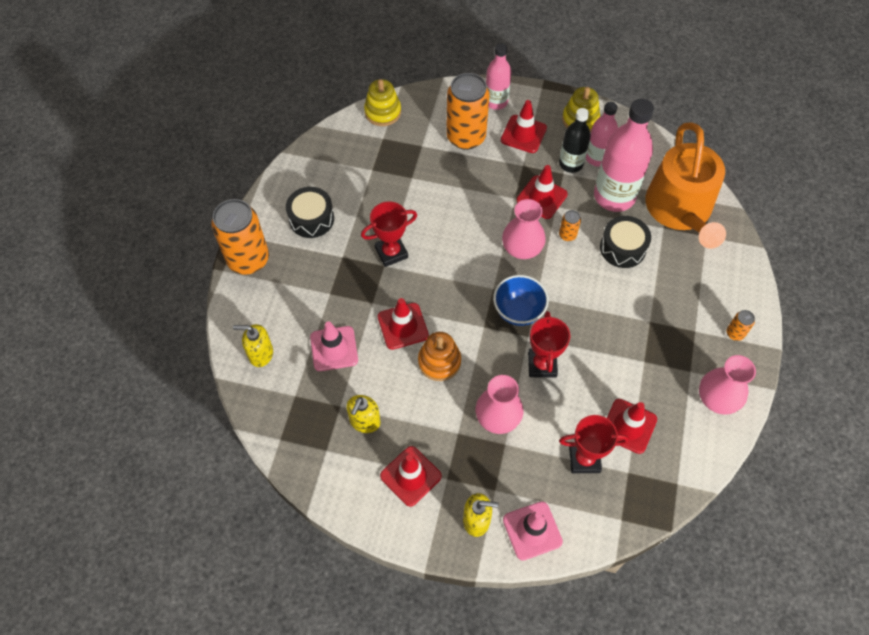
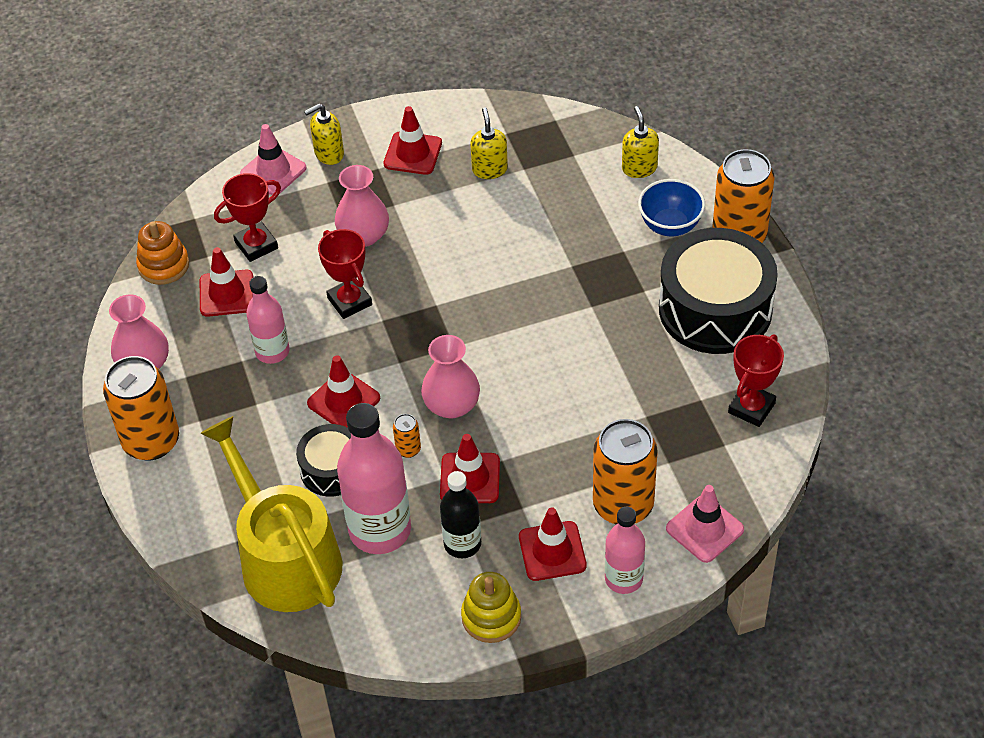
camera: 150 degrees right, 10 degrees down
(260, 354) = (639, 168): yellow soap dispenser -> yellow soap dispenser turned 75 degrees counterclockwise
(311, 219) = (715, 309): black drum -> black drum, size x1.86
(334, 348) = (572, 208): pink traffic cone -> pink traffic cone (704, 529)
(382, 112) = (756, 479): yellow stacking toy -> none
(391, 252) = (595, 322): red trophy -> red trophy (751, 408)
(403, 326) = (521, 261): red traffic cone -> red traffic cone (343, 401)
(439, 361) = (457, 251): orange stacking toy -> orange stacking toy (163, 265)
(518, 311) = (409, 338): blue bowl -> blue bowl (670, 225)
(597, 158) = (433, 572): pink bottle -> pink bottle (272, 351)
(680, 210) = (284, 557): orange watering can -> yellow watering can
(735, 333) = (151, 441): orange can -> orange can, size x2.34

